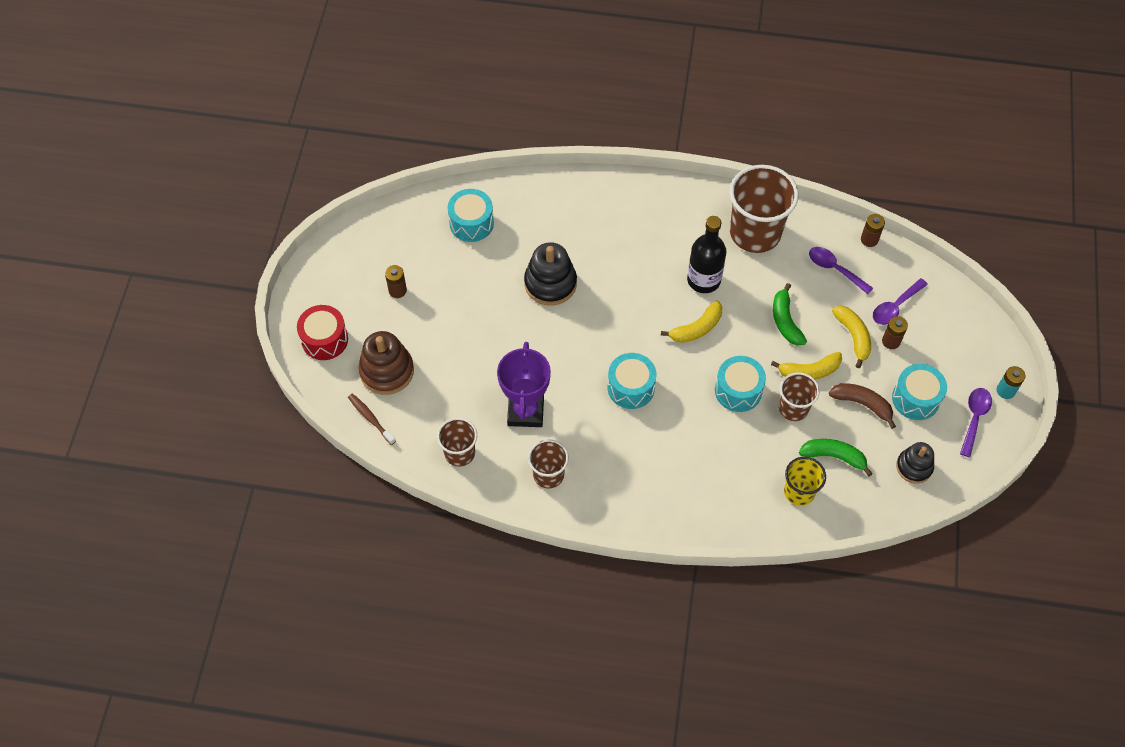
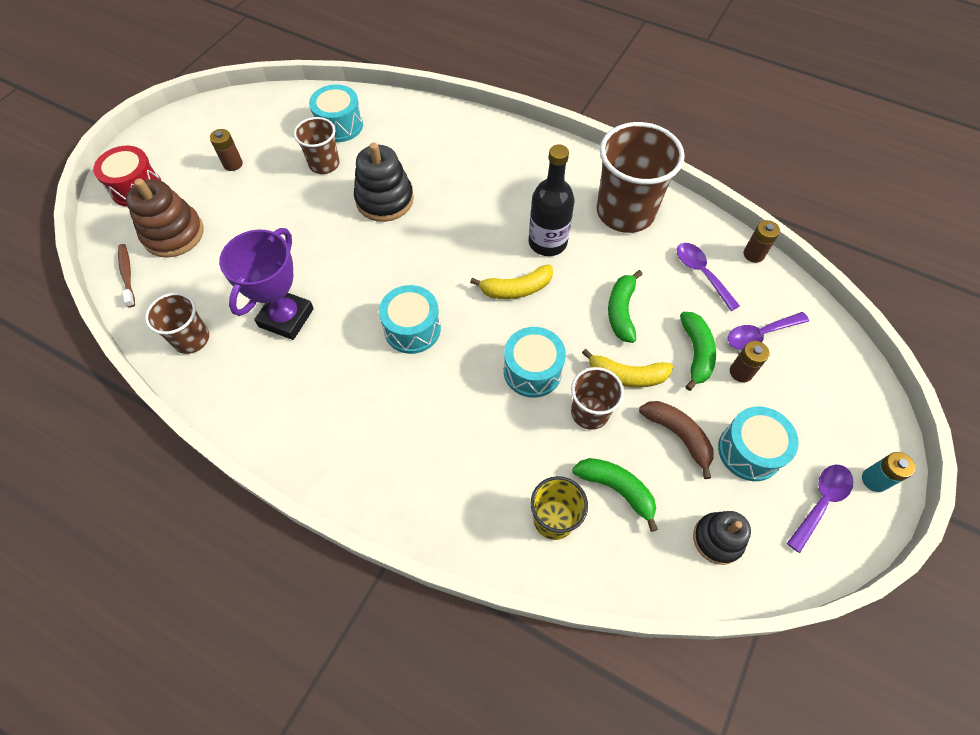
camera: 20 degrees right, 0 degrees up
(548, 475) = (270, 395): brown cup -> brown cup (324, 164)
(853, 337) = (696, 353): yellow banana -> green banana

